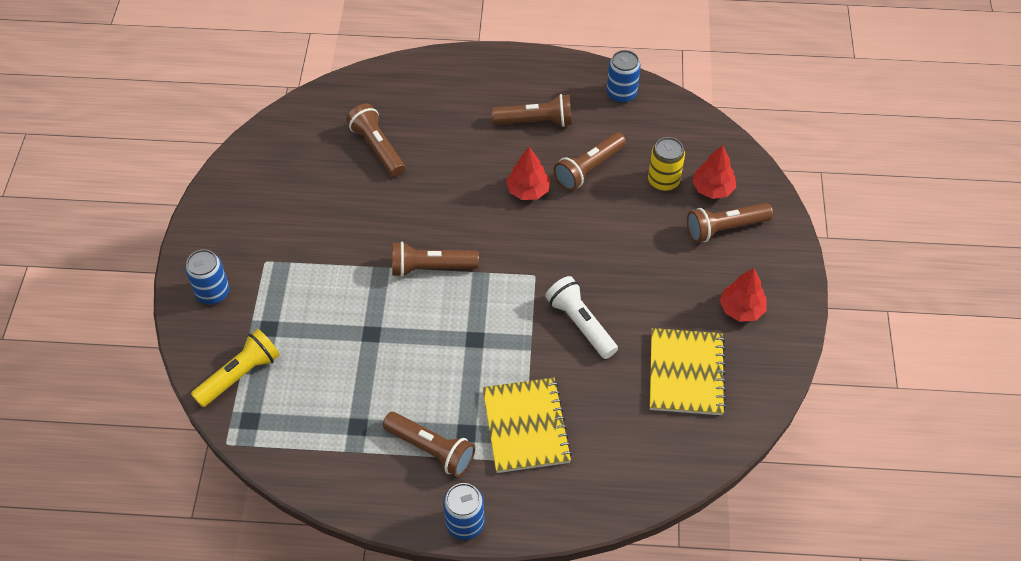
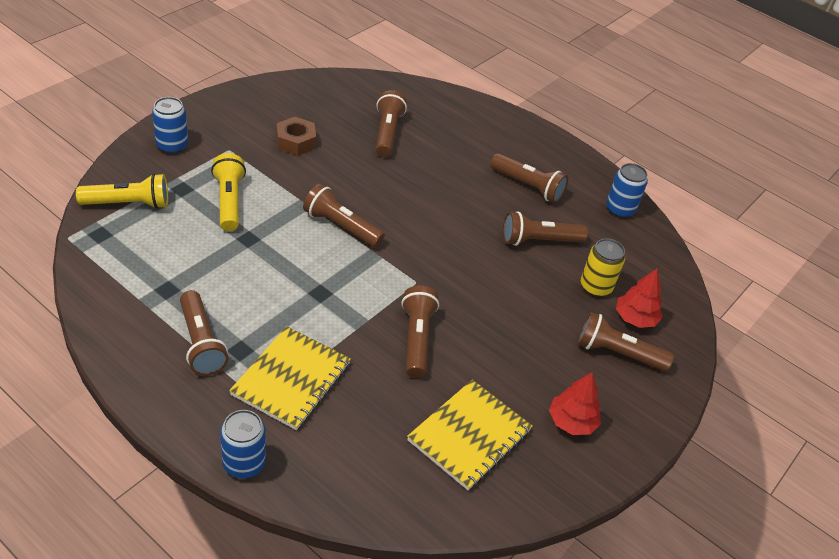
camera: 30 degrees right, 10 degrees down
(312, 212) = (296, 142): none -> brown nut
(319, 311) = (229, 201): none -> yellow flashlight
(465, 524) = (164, 412): blue can -> blue can (244, 463)
(528, 190) = (473, 225): red tree -> none
(580, 324) = (416, 339): white flashlight -> brown flashlight

